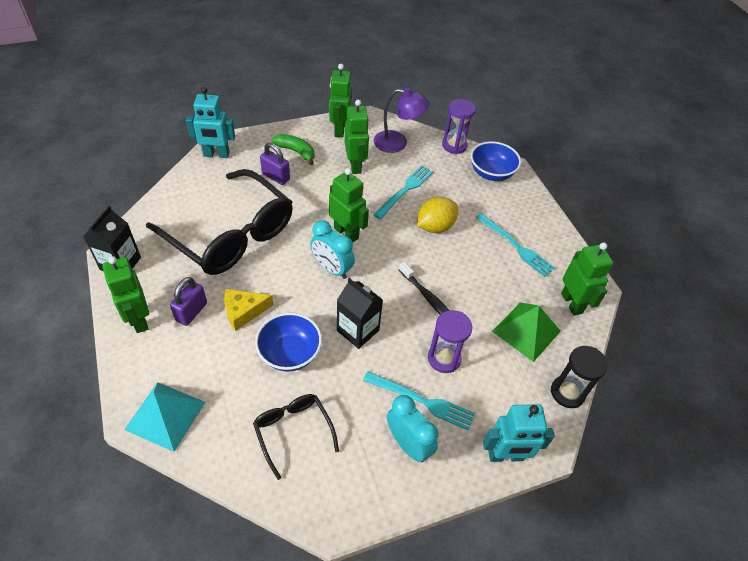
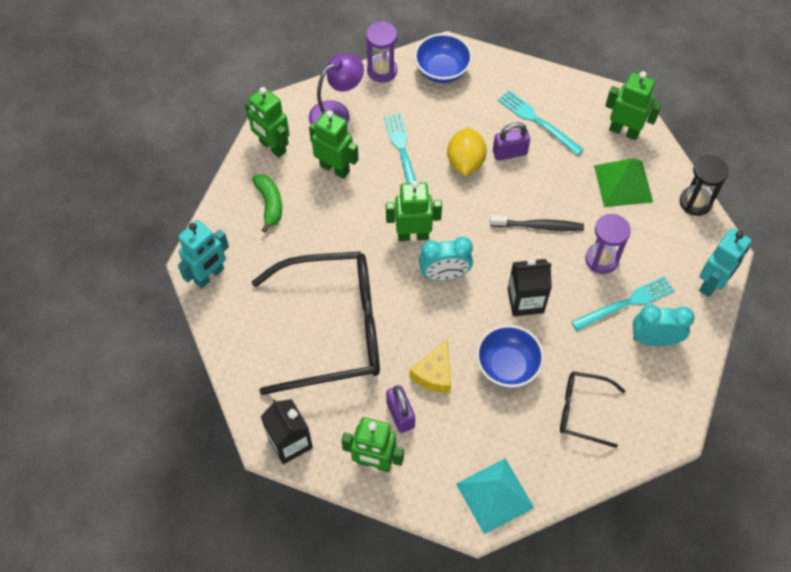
camera: 45 degrees left, 10 degrees up
(276, 177) = (289, 244): purple padlock -> purple padlock (509, 152)
(296, 151) = (270, 204): green banana -> green banana turned 90 degrees clockwise
(515, 246) = (537, 121): turquoise fork -> turquoise fork turned 135 degrees counterclockwise

